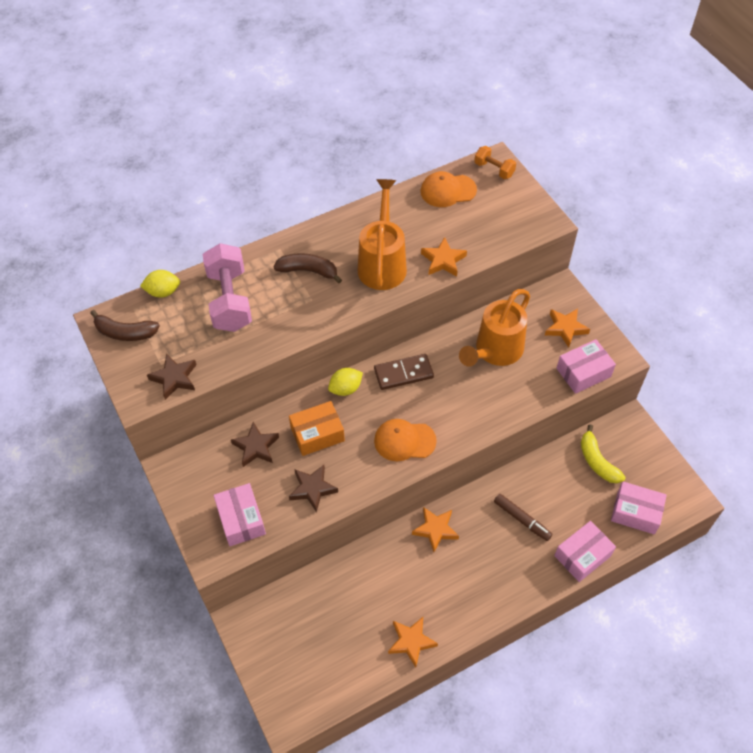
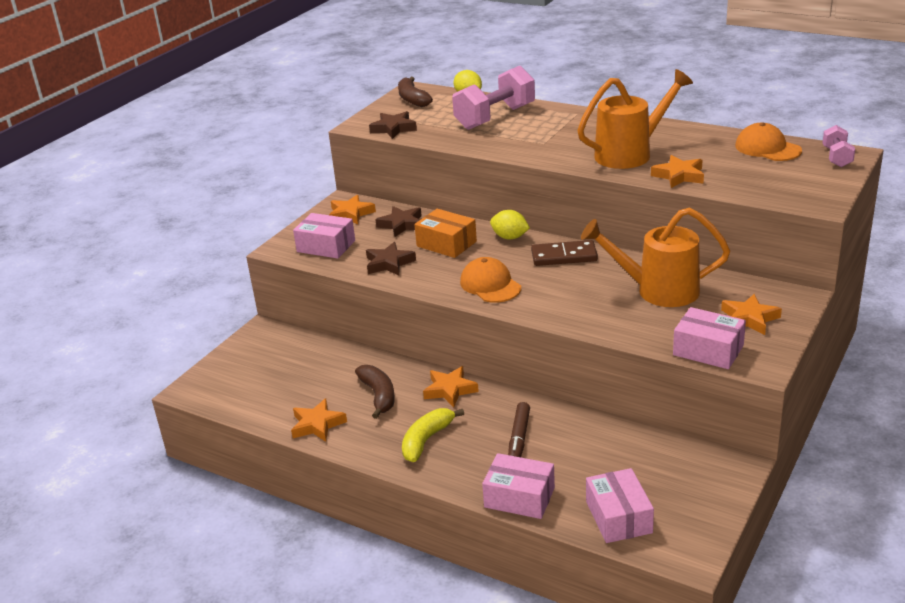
camera: 60 degrees right, 25 degrees down
(200, 473) = (351, 214): none -> orange star
(241, 520) = (326, 246): pink box -> pink box turned 75 degrees clockwise
(308, 271) = (571, 131): brown banana -> brown banana (378, 395)
(403, 373) = (564, 256): brown domino -> brown domino turned 45 degrees counterclockwise
(494, 169) = (837, 157): orange dumbbell -> pink dumbbell
(597, 461) = (652, 462): yellow banana -> yellow banana (426, 440)

